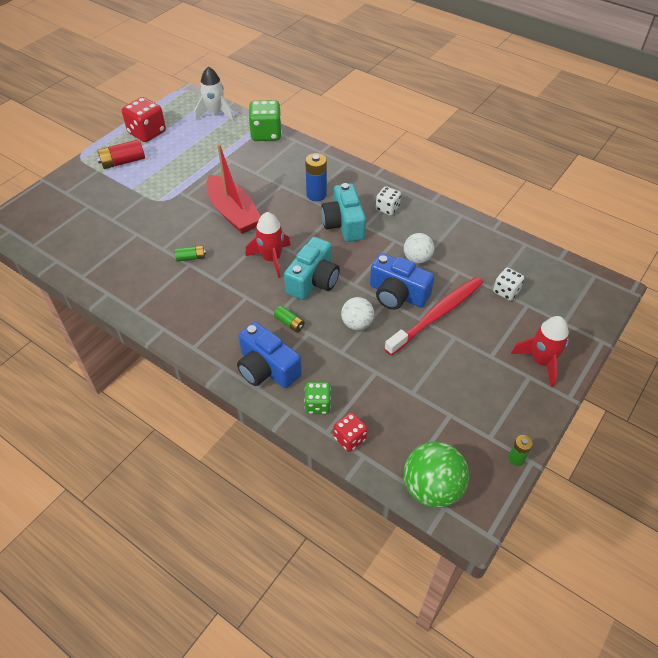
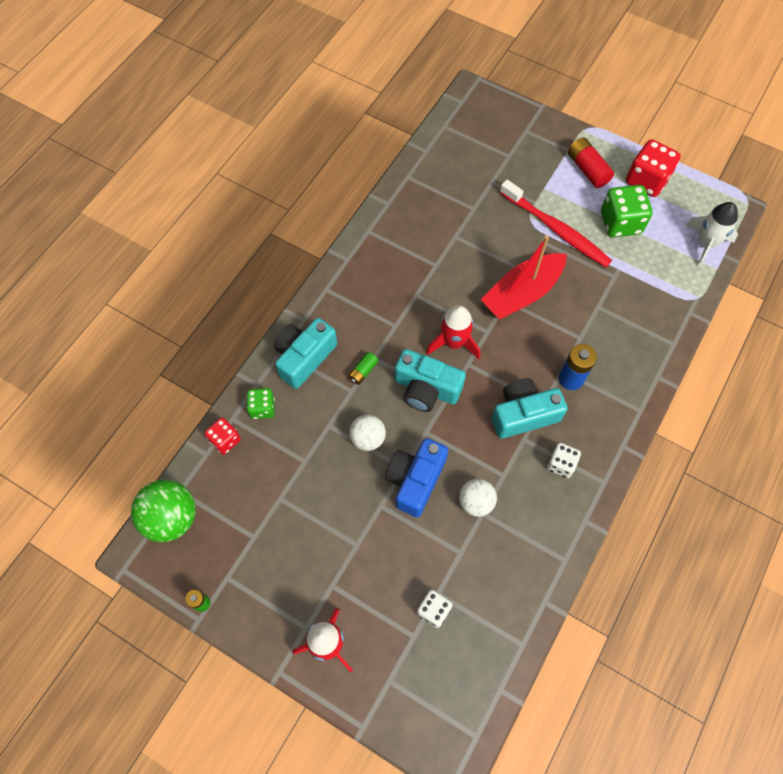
camera: 85 degrees right, 15 degrees up
(191, 258) = (445, 265): green battery -> none
(266, 134) = (678, 308): green dice -> green dice (620, 223)
(267, 368) = (304, 357): blue camera -> turquoise camera
(437, 315) = (388, 525): red toothbrush -> red toothbrush (556, 230)

